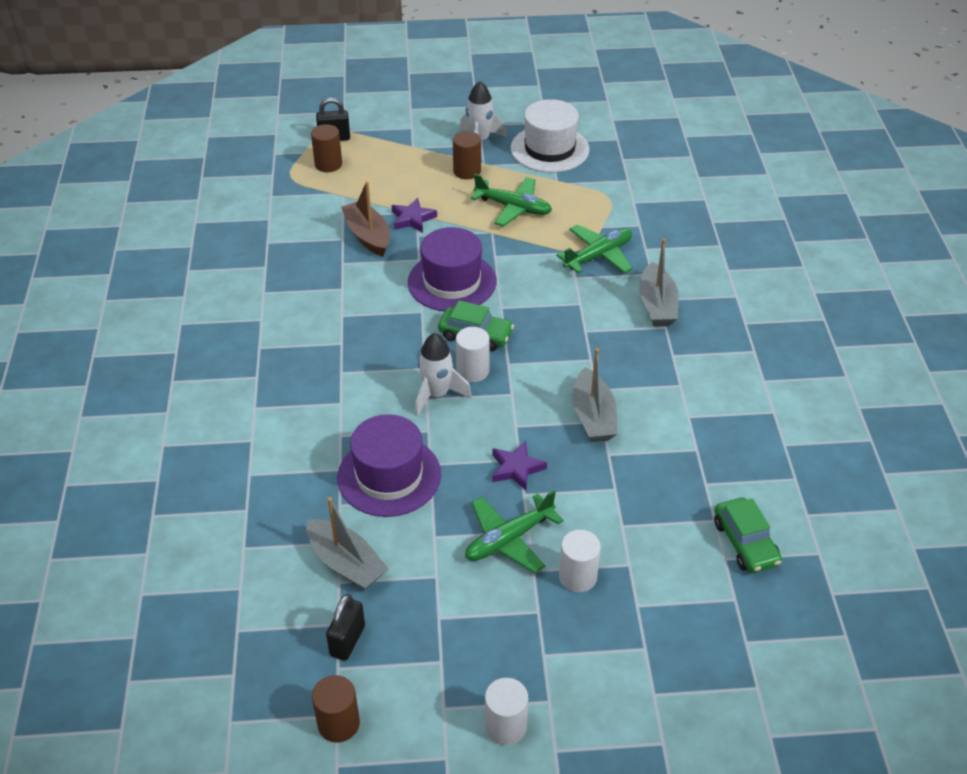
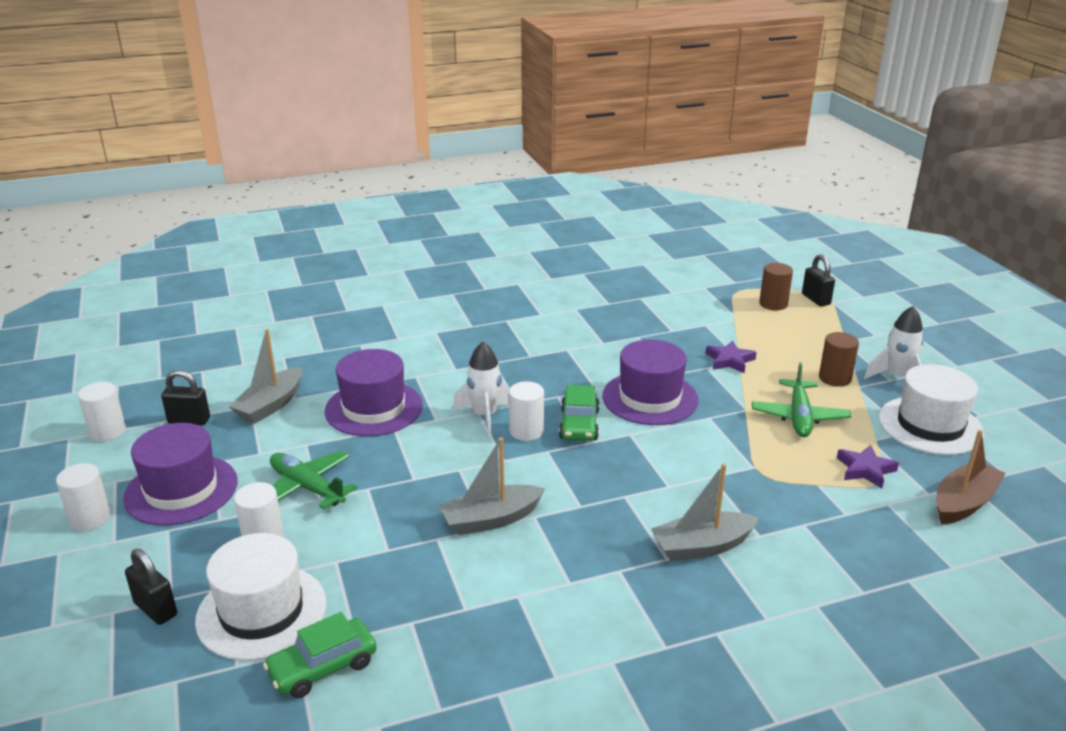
camera: 75 degrees right, 15 degrees down
(338, 723) = (107, 431): brown cylinder -> white cylinder
(368, 236) = (685, 342): brown boat -> brown boat (963, 503)
(480, 645) = (181, 490): none -> purple hat
(516, 468) = (400, 478): purple star -> purple star (865, 469)
(598, 256) = (761, 488): green plane -> none
(657, 659) = (155, 609): none -> black padlock
(675, 580) = (261, 611): none -> white hat

